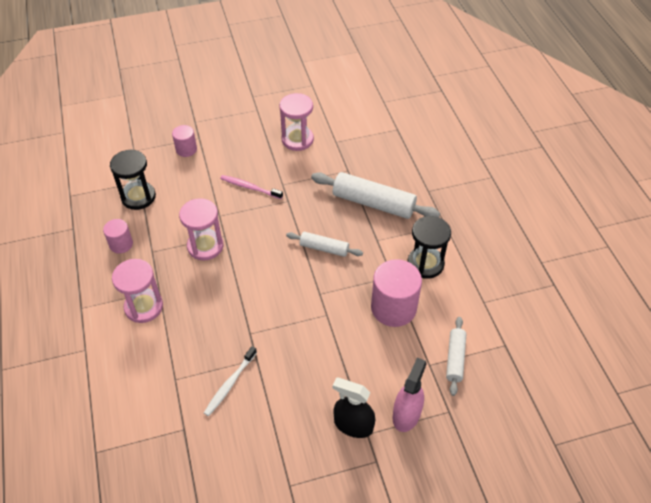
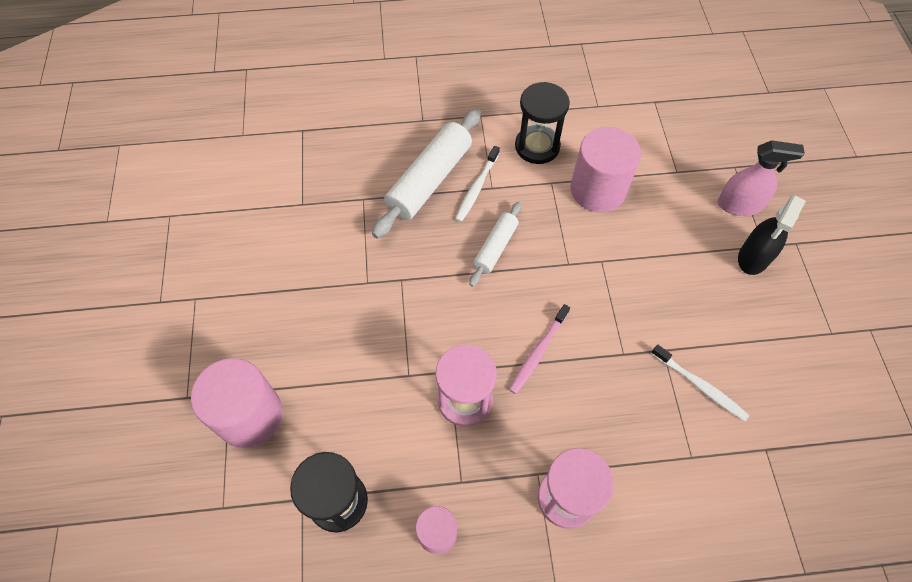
camera: 80 degrees left, 10 degrees up
(186, 149) = (250, 415): pink cylinder -> pink cylinder, size x1.83
(249, 187) = (362, 327): pink toothbrush -> pink toothbrush (538, 352)
(297, 139) = (282, 251): pink hourglass -> none
(374, 231) = (476, 188): none -> white toothbrush
(406, 414) = (739, 205): pink spray bottle -> pink spray bottle turned 150 degrees clockwise
(455, 358) = (670, 147): white rolling pin -> none

